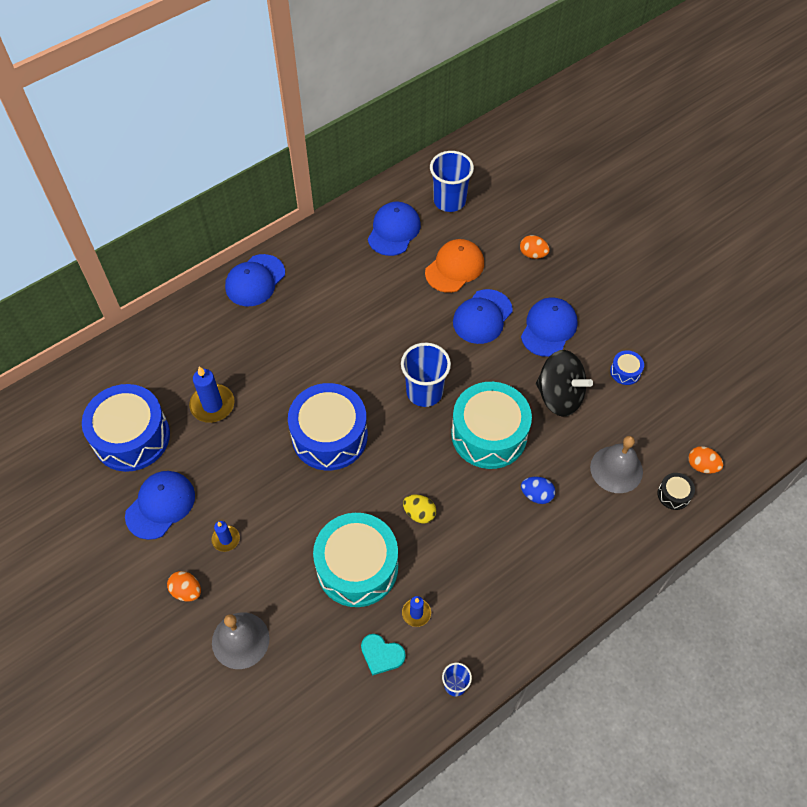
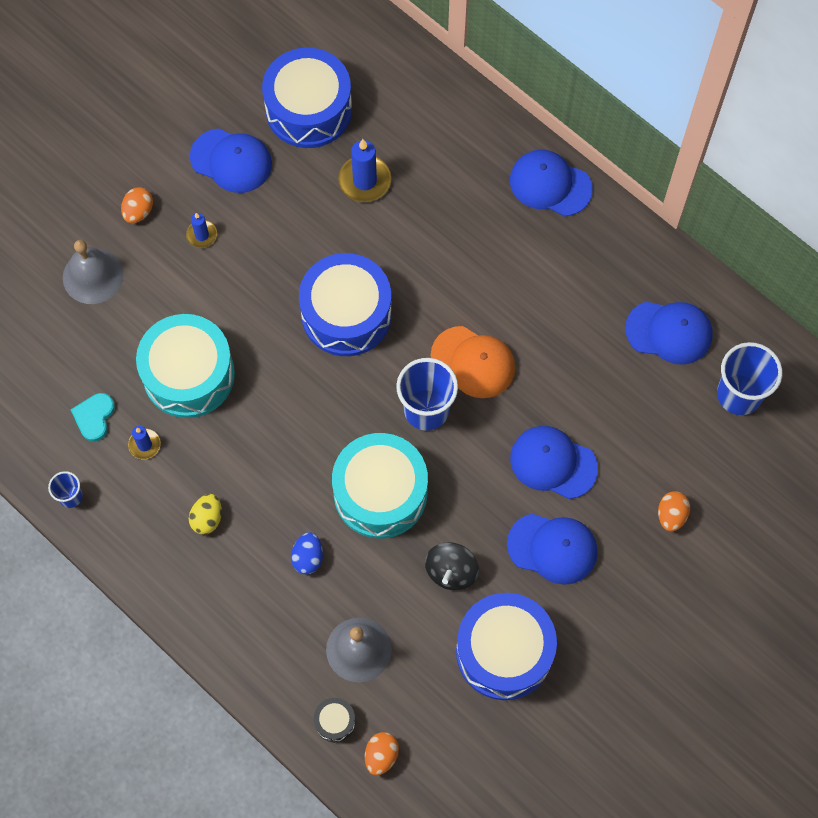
camera: 80 degrees right, 10 degrees up
(419, 513) = (263, 429): yellow egg -> yellow egg (207, 518)
(454, 267) = (625, 417): orange cap -> orange cap (473, 362)
(559, 396) = (451, 571): black spinning top -> black spinning top, size x0.66
(625, 372) = (504, 652): blue drum -> blue drum, size x2.40

